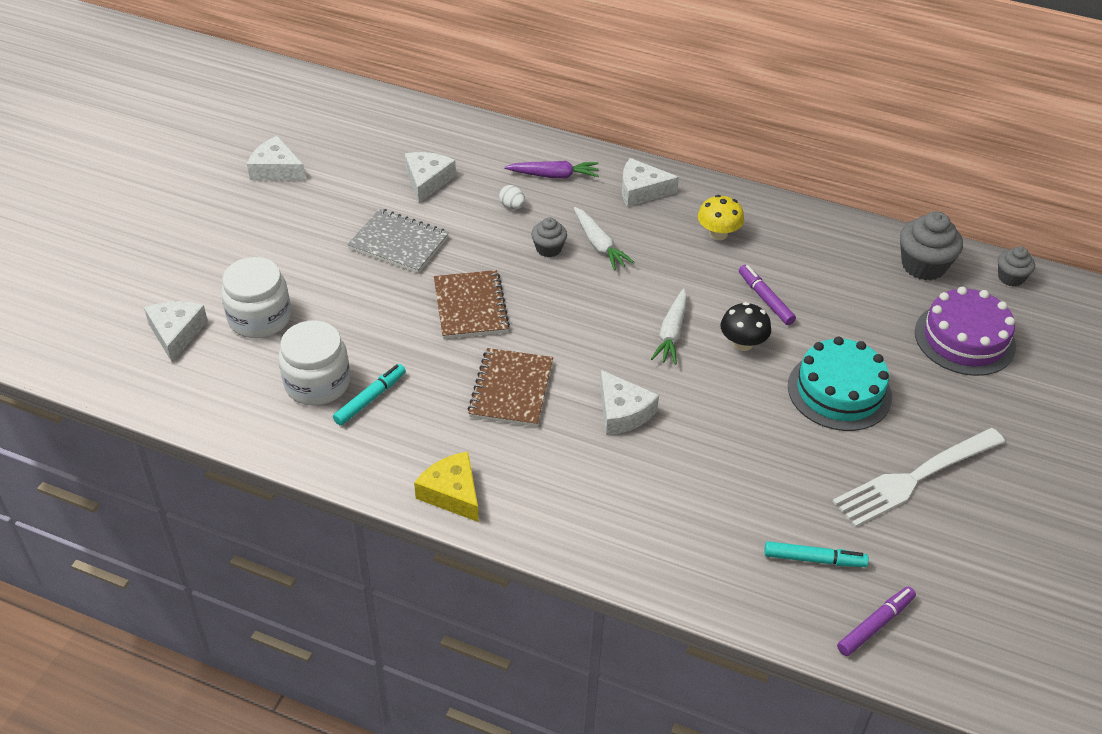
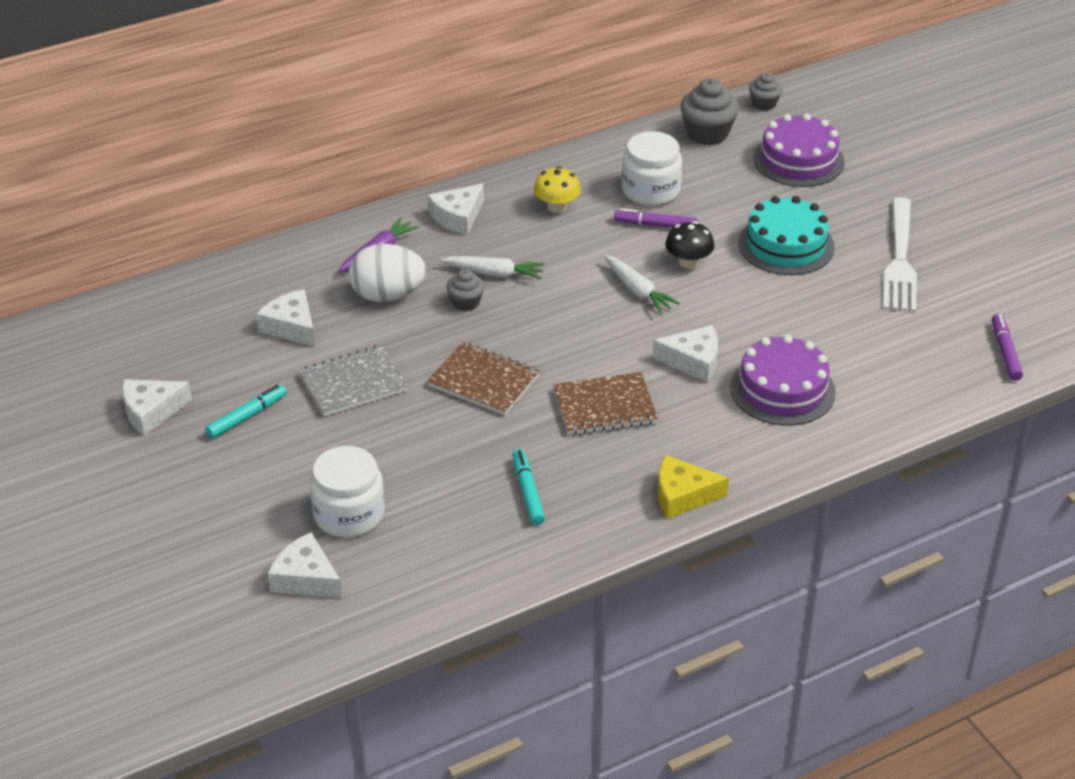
camera: 50 degrees left, 5 degrees down
(317, 383) = (473, 515): white jar -> white jar (651, 190)
(511, 389) = (604, 407): brown notebook -> brown notebook turned 60 degrees counterclockwise
(512, 206) = (388, 295): white egg -> white egg, size x2.31
(648, 488) = (782, 389): none -> purple cake
(814, 559) = (925, 347): turquoise marker -> turquoise marker (247, 416)

